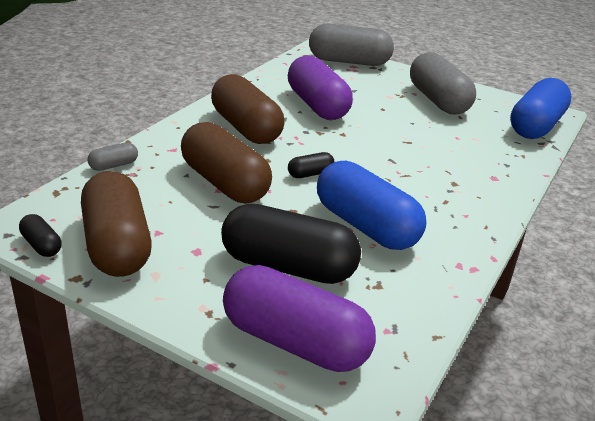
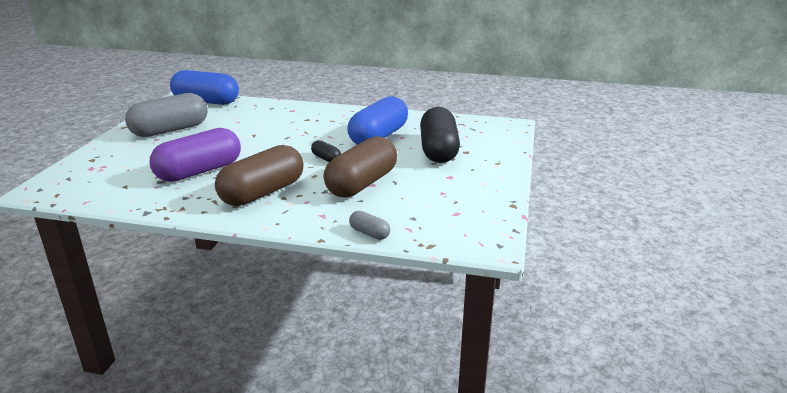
camera: 105 degrees left, 5 degrees down
(41, 245) = (497, 227): black capsule -> none
(117, 245) = (469, 202): brown capsule -> none
(295, 342) = (494, 141): purple capsule -> none
(349, 61) = (78, 171): grey capsule -> none

